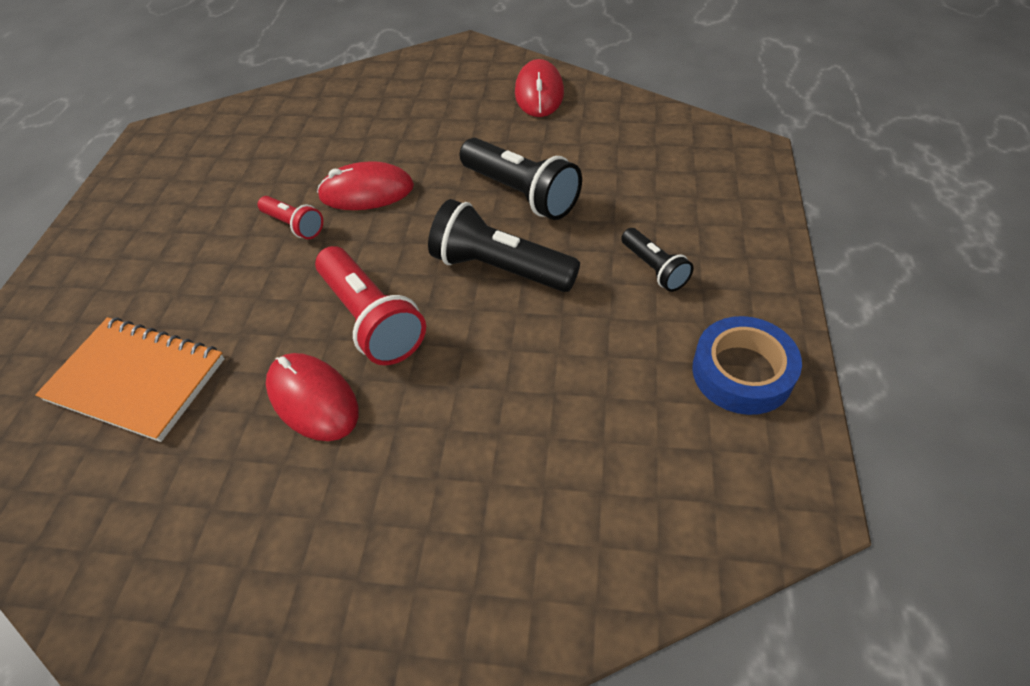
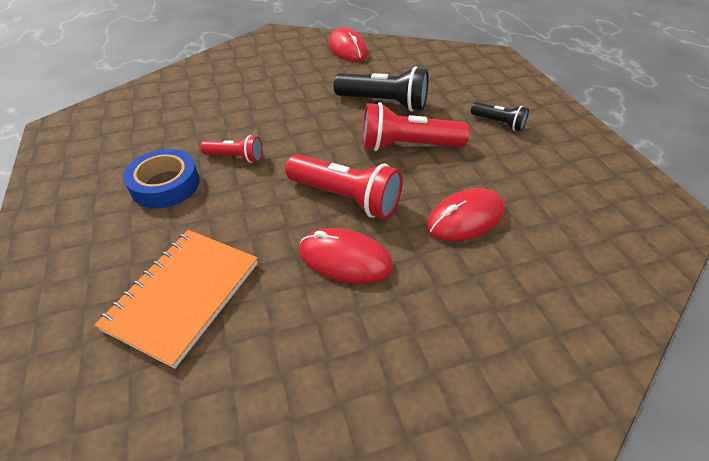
camera: 30 degrees left, 5 degrees down
(136, 380) = (184, 295): orange notebook -> orange notebook turned 60 degrees counterclockwise
(366, 191) = (275, 125): red mouse -> red mouse (465, 218)
(500, 268) = (407, 146): black flashlight -> red flashlight
(742, 372) = (591, 161): blue tape -> blue tape (165, 185)

